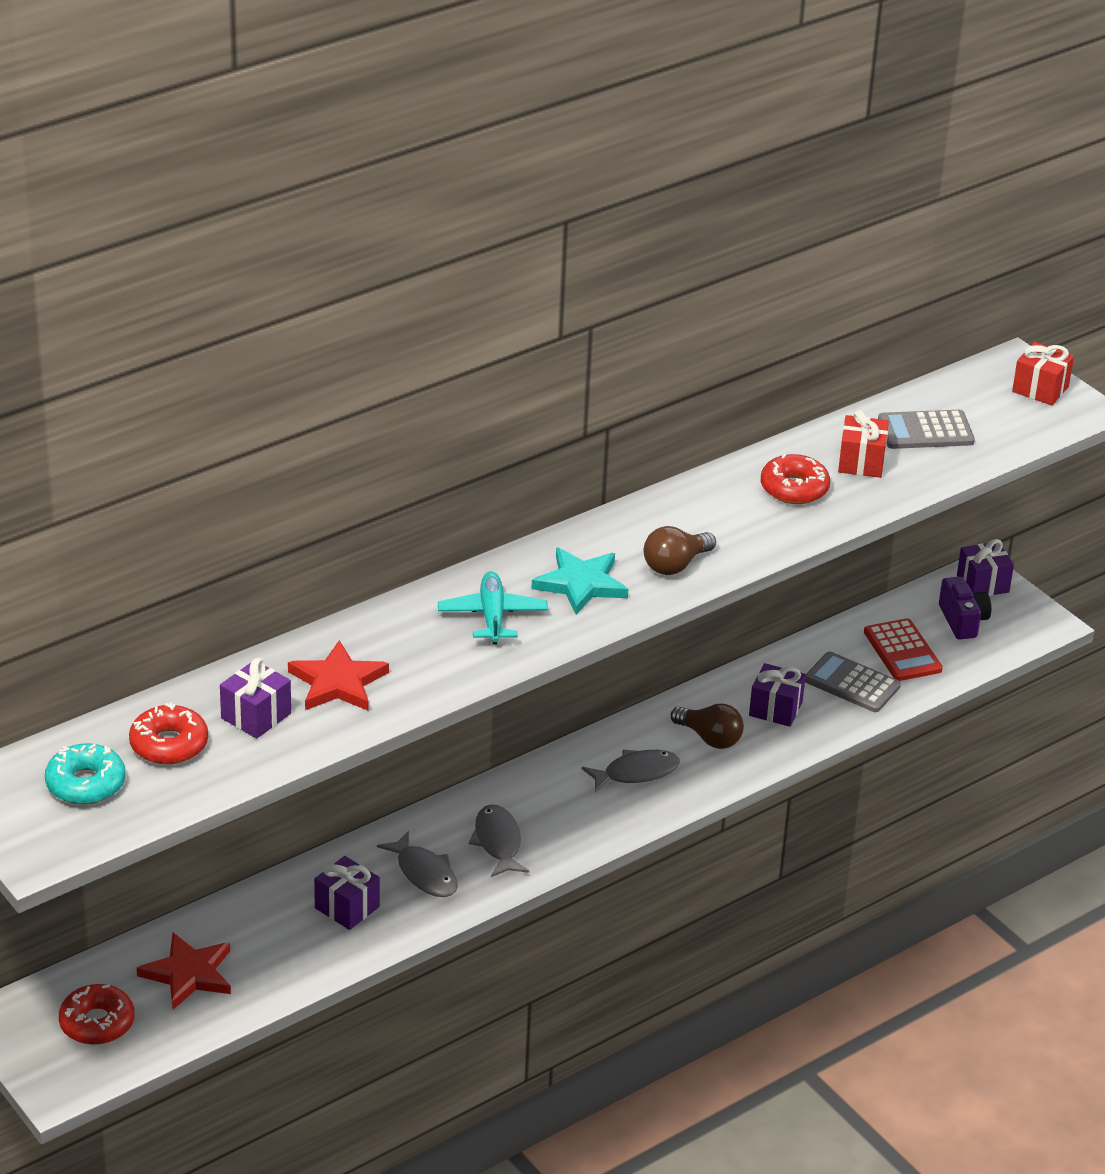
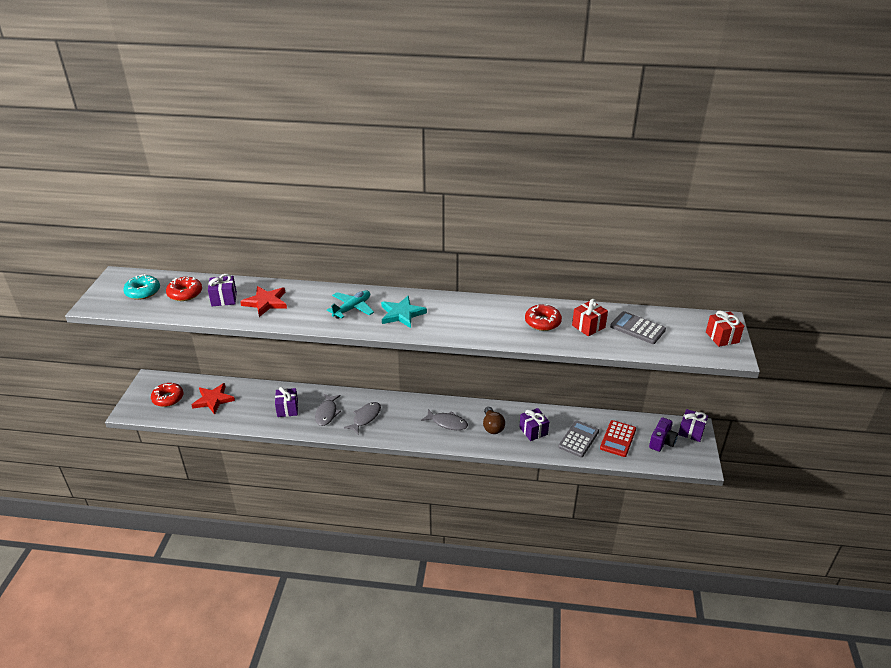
camera: 45 degrees right, 0 degrees up
(675, 565) = (448, 326): brown light bulb -> none
(852, 683) = (579, 439): grey calculator -> grey calculator turned 45 degrees clockwise

